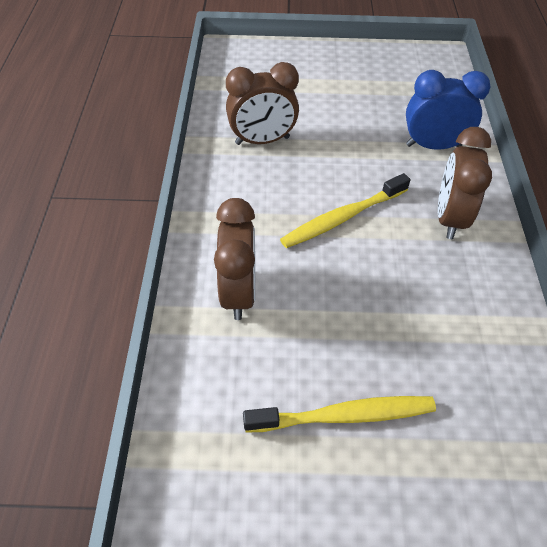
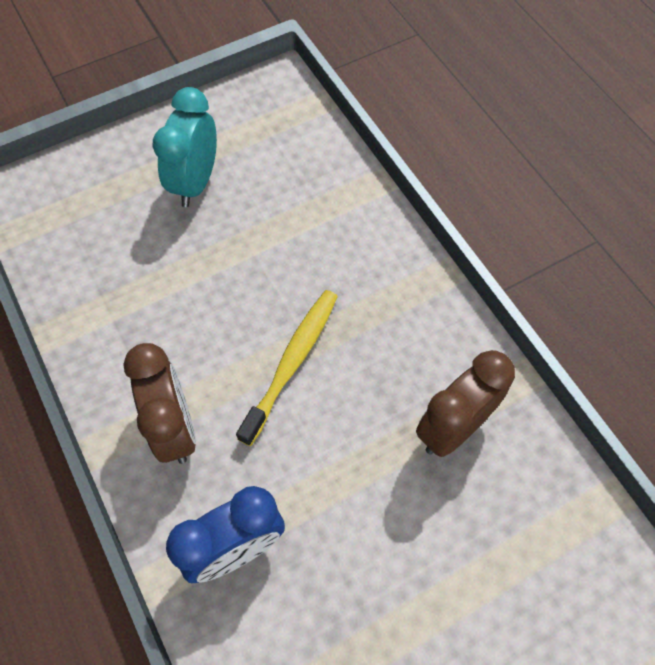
camera: 150 degrees right, 10 degrees up
(239, 292) = (338, 231): brown clock -> none
(344, 415) = (195, 182): yellow toothbrush -> turquoise clock

